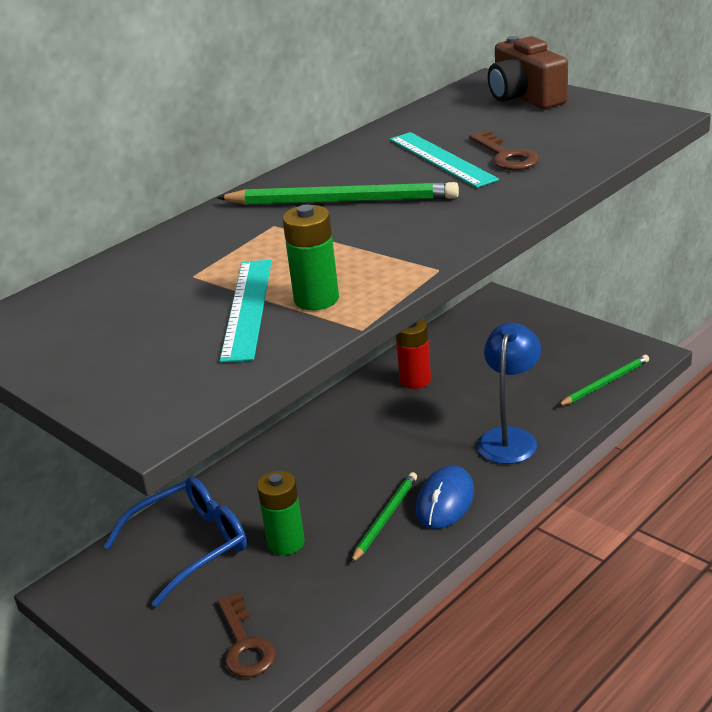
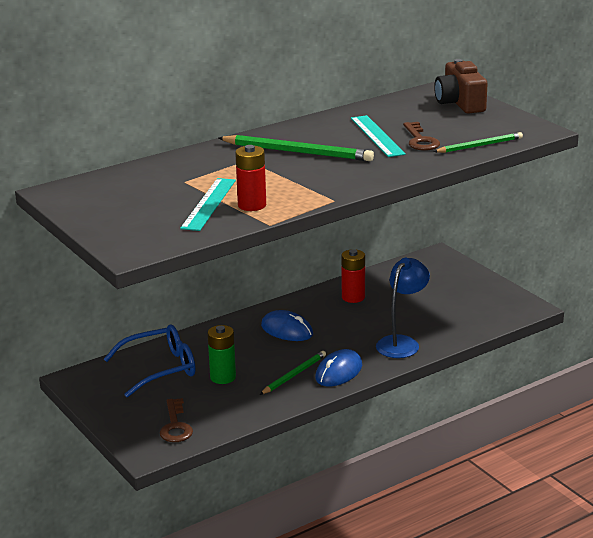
camera: 10 degrees right, 5 degrees down
(316, 299) = (252, 205): green battery -> red battery
(347, 447) = (287, 330): none -> blue mouse
(604, 383) = (487, 321): green pencil -> green pencil (479, 146)

